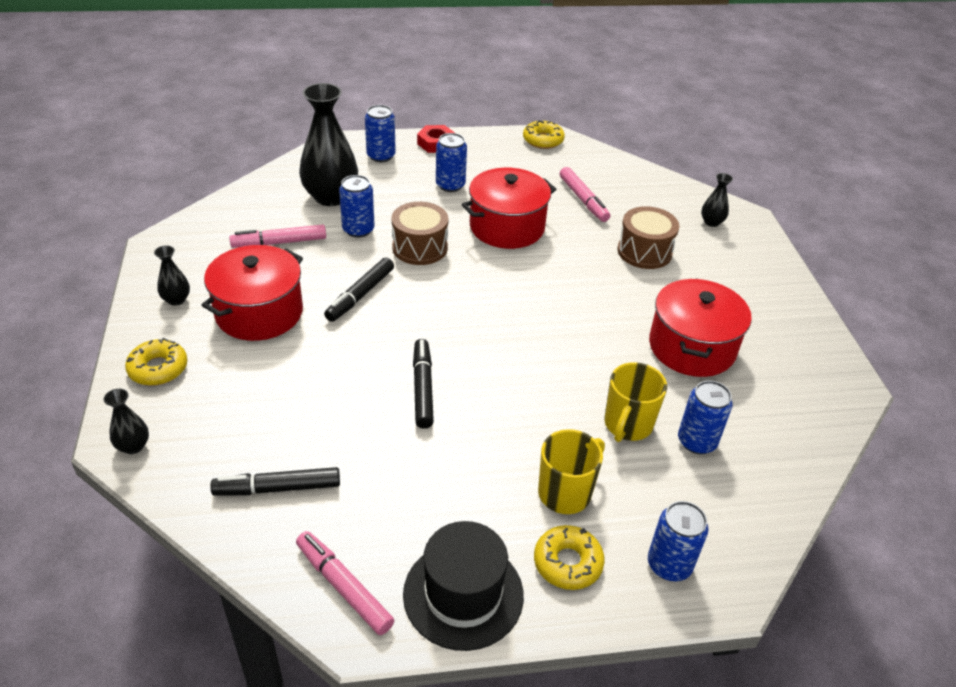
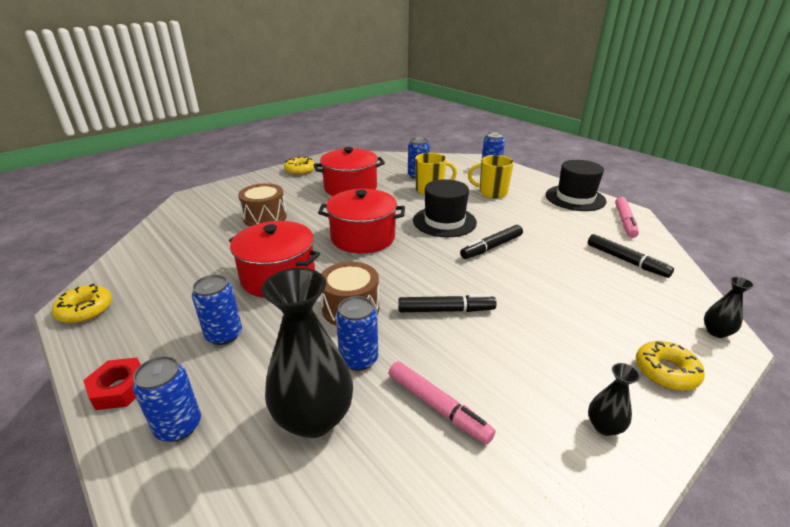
camera: 120 degrees left, 10 degrees down
(259, 312) = (536, 354): red pot -> red pot (363, 237)
(518, 384) = (444, 221): none -> black hat
(567, 563) = (523, 184): yellow donut -> yellow donut (300, 170)
(583, 200) = (205, 256): pink marker -> none
(711, 222) = (206, 205): black vase -> none

